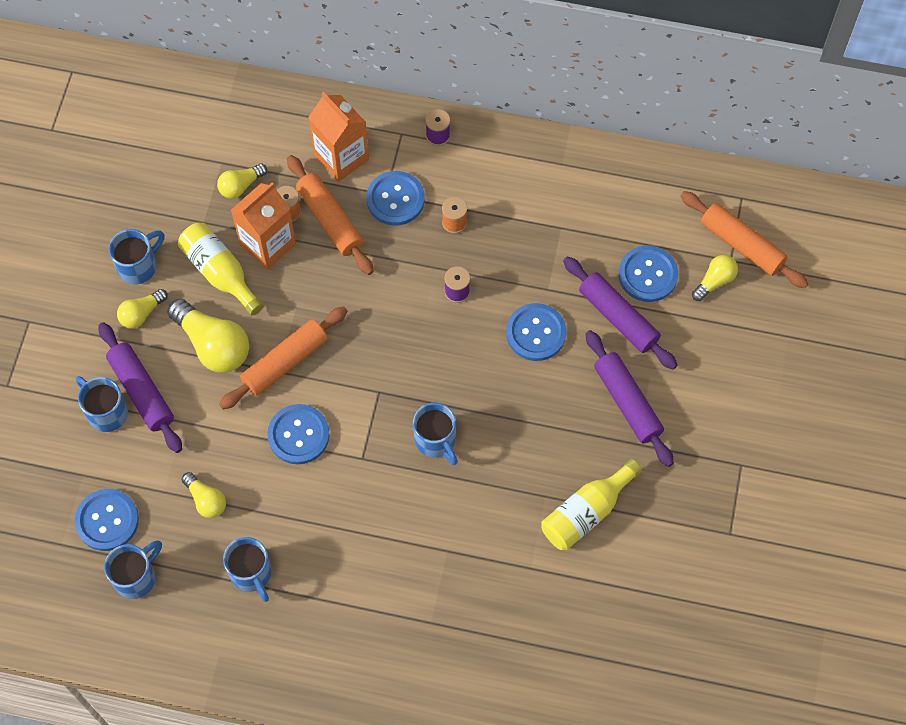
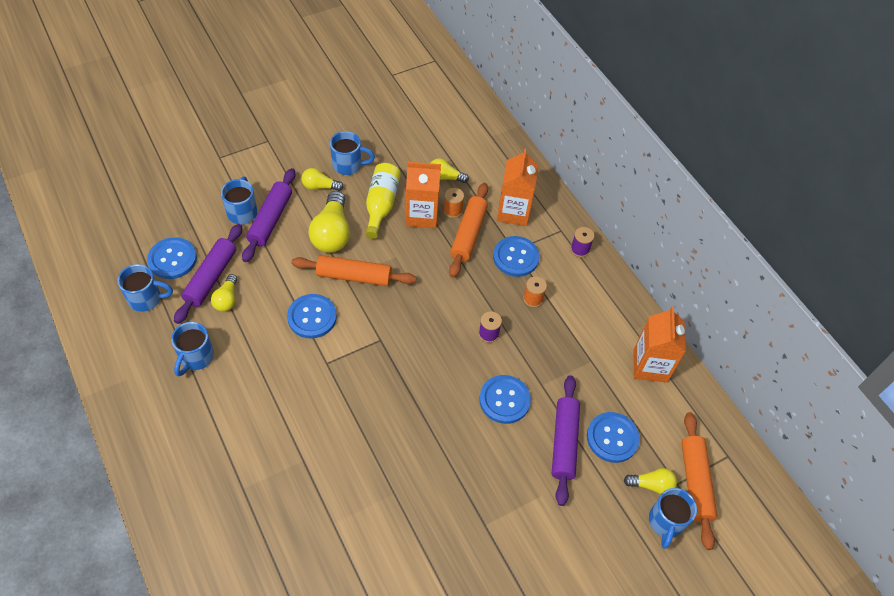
camera: 45 degrees right, 10 degrees down
(436, 441) = (375, 396): blue mug -> blue mug (665, 522)
(586, 512) = (405, 529): yellow bottle -> none
(608, 183) = (650, 365): none -> orange carton
(627, 402) = (509, 495): purple rolling pin -> purple rolling pin (211, 277)

